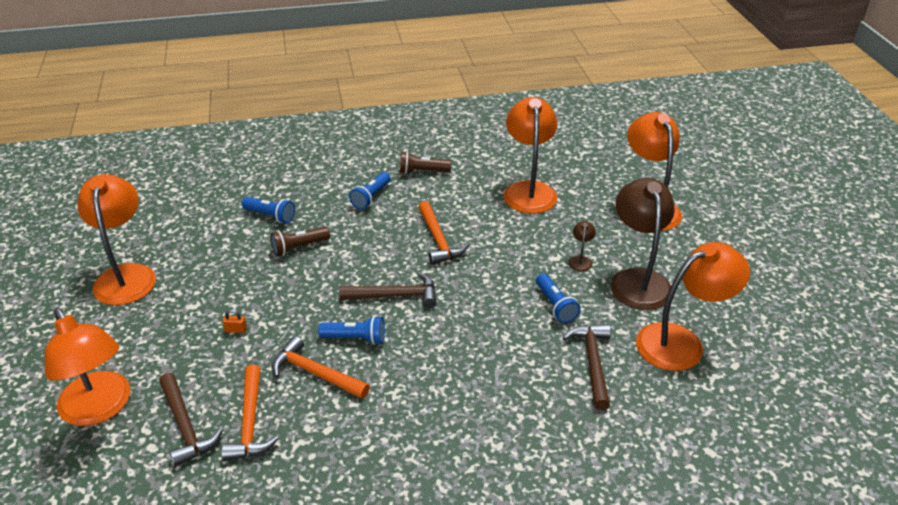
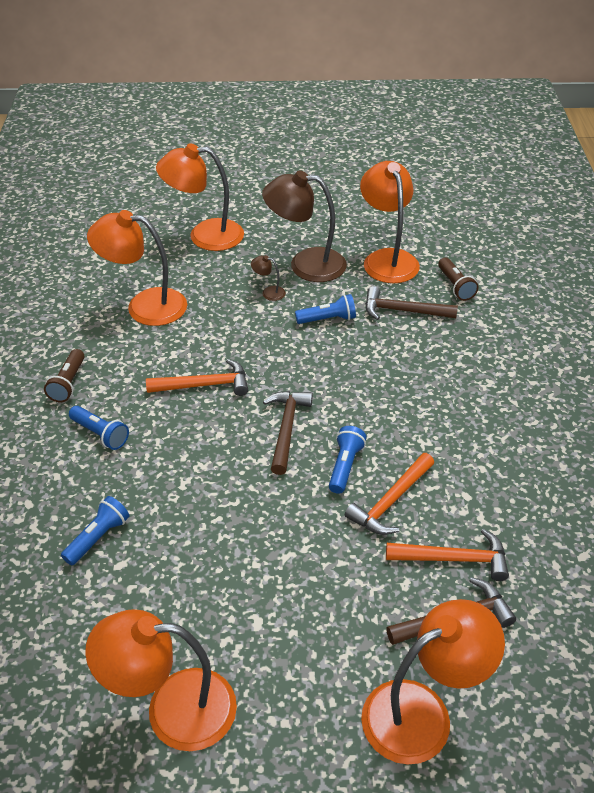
camera: 80 degrees left, 5 degrees up
(236, 330) = (311, 574): orange padlock -> none
(299, 247) = (175, 509): brown flashlight -> brown flashlight (455, 286)

